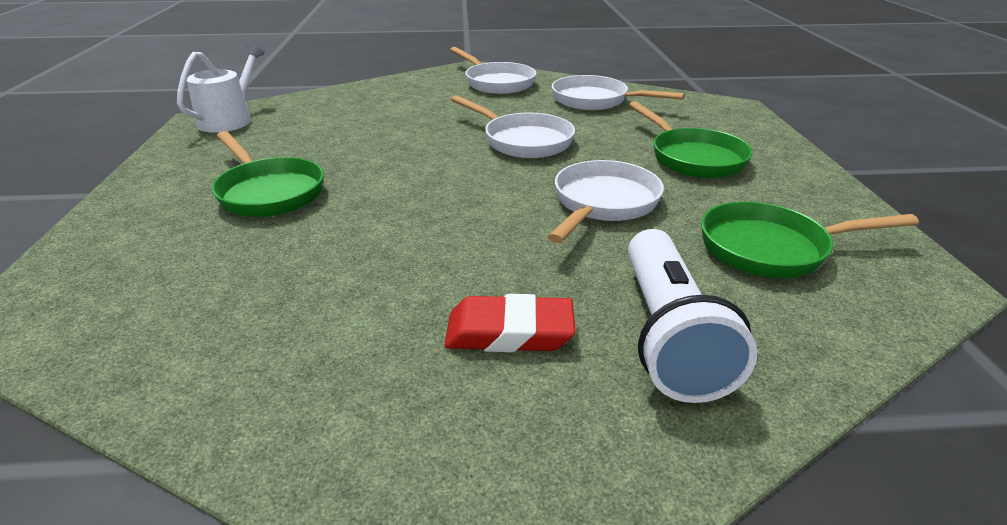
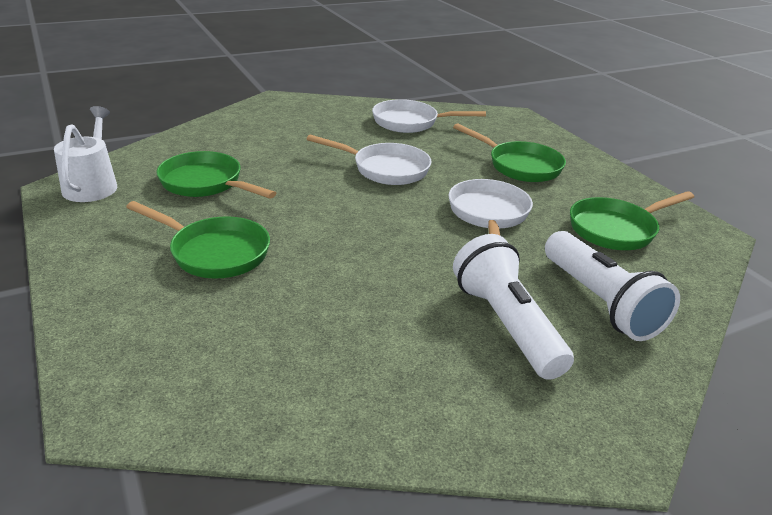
camera: 25 degrees left, 0 degrees up
(327, 131) = (206, 183): none -> green pan
(496, 83) = (313, 113): white pan -> none
(509, 332) = (506, 324): red eraser -> white flashlight

